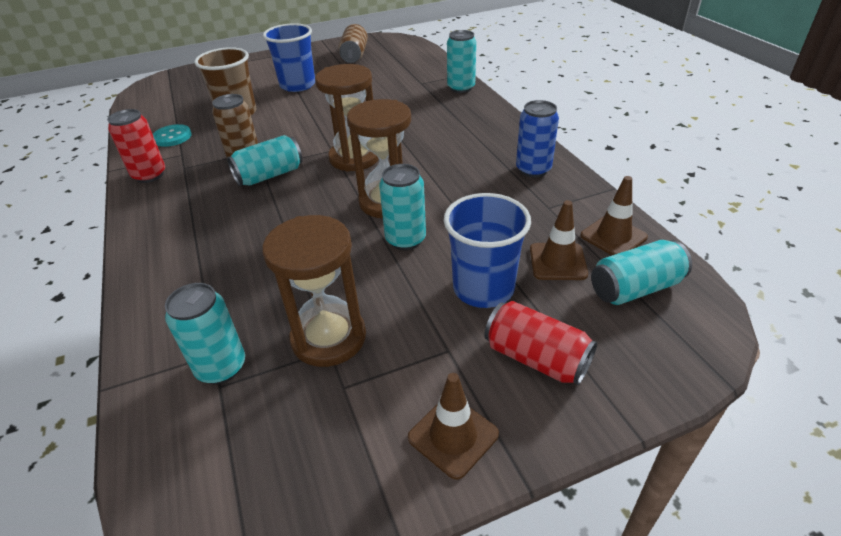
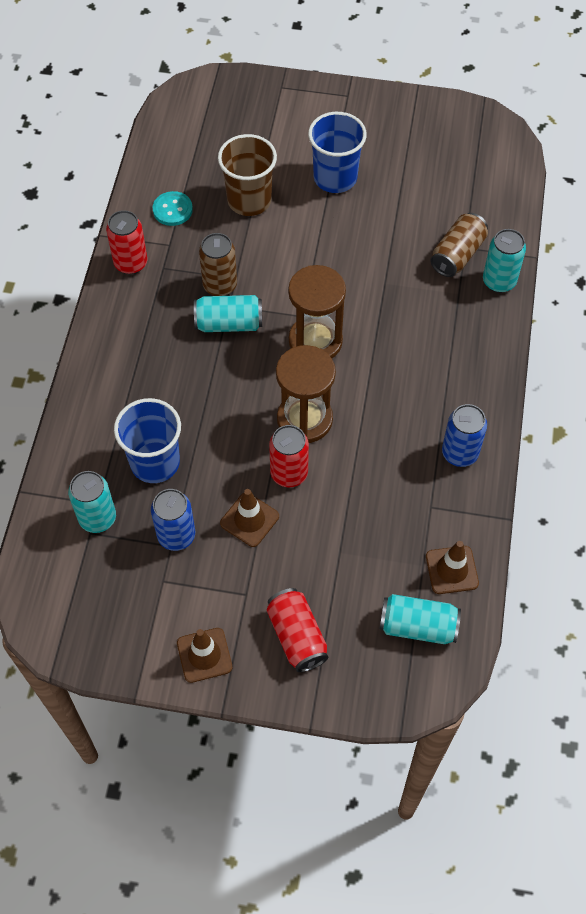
camera: 30 degrees right, 20 degrees up
(328, 338) = (176, 535): brown hourglass -> blue can
(354, 55) = (432, 145): brown can -> brown can (457, 254)
(405, 239) = (289, 473): turquoise can -> red can
(483, 288) = (309, 558): blue cup -> blue cup (155, 462)
(558, 262) = (385, 567): brown traffic cone -> brown traffic cone (249, 520)

